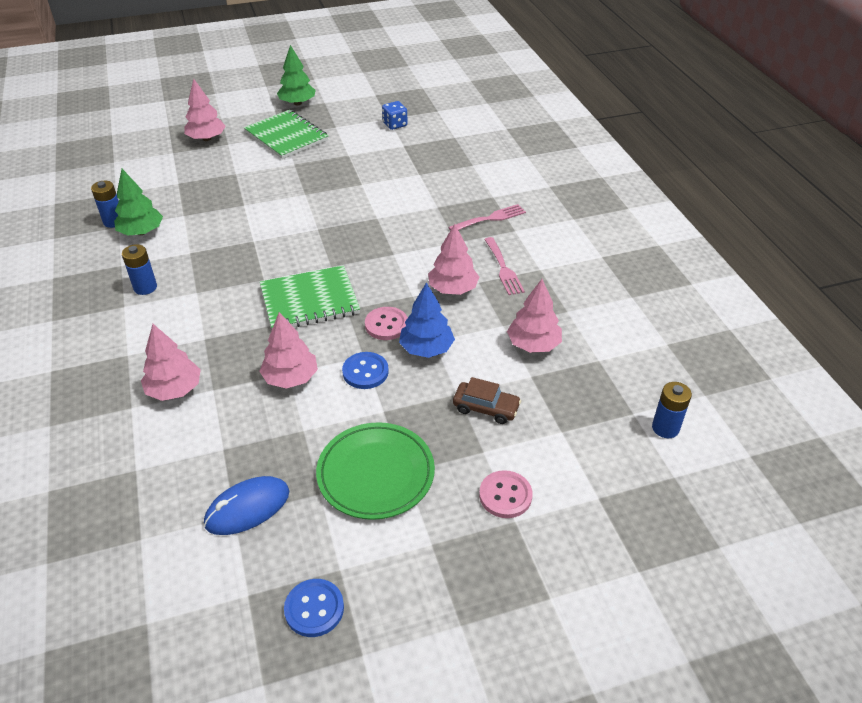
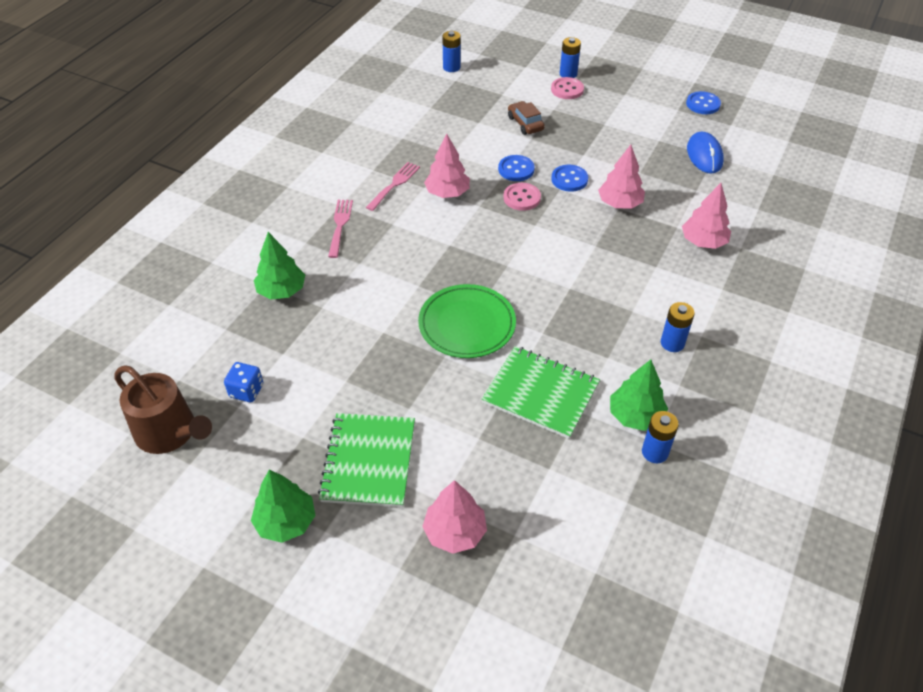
camera: 135 degrees left, 5 degrees up
(247, 508) = (704, 155): blue mouse -> blue mouse turned 75 degrees clockwise
(309, 300) = (553, 247): green notebook -> green notebook (540, 393)
(376, 474) = (621, 131): green plate -> green plate (467, 324)
(404, 96) = (170, 432): none -> brown watering can
(426, 348) = (516, 169): blue tree -> blue button
(458, 167) = (281, 290): none -> green tree
(490, 218) = (340, 225): pink fork -> pink fork turned 75 degrees clockwise
(533, 344) = (451, 134): pink tree -> none
(536, 526) = (568, 74): none -> blue battery

